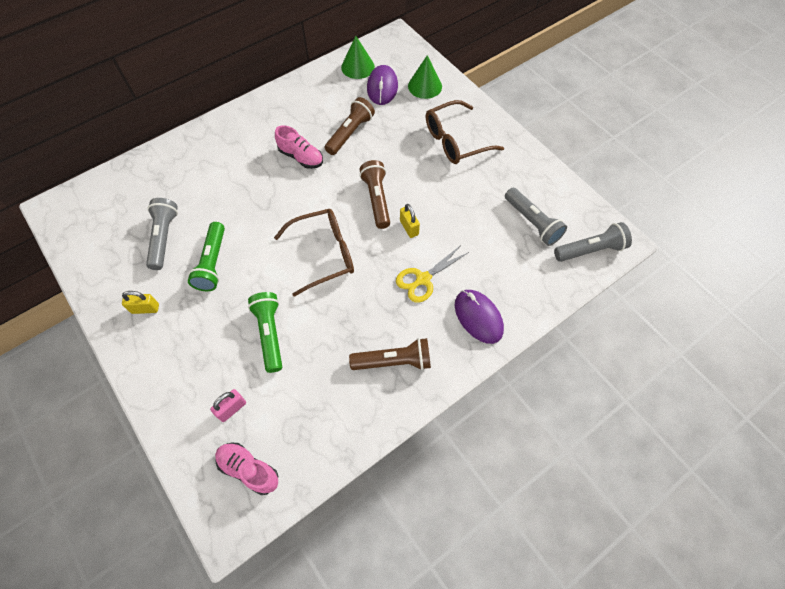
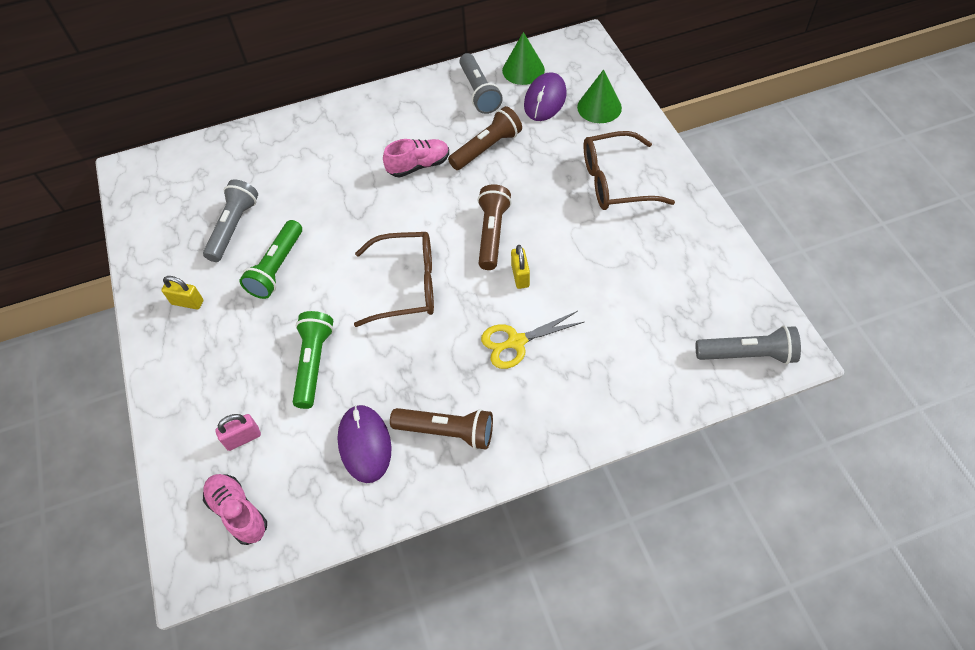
camera: 20 degrees right, 5 degrees down
(301, 157) = (418, 165): pink shoe -> pink shoe turned 75 degrees counterclockwise
(478, 317) = (569, 404): purple mouse -> purple mouse (365, 444)
(532, 222) = (681, 303): grey flashlight -> grey flashlight (479, 92)

